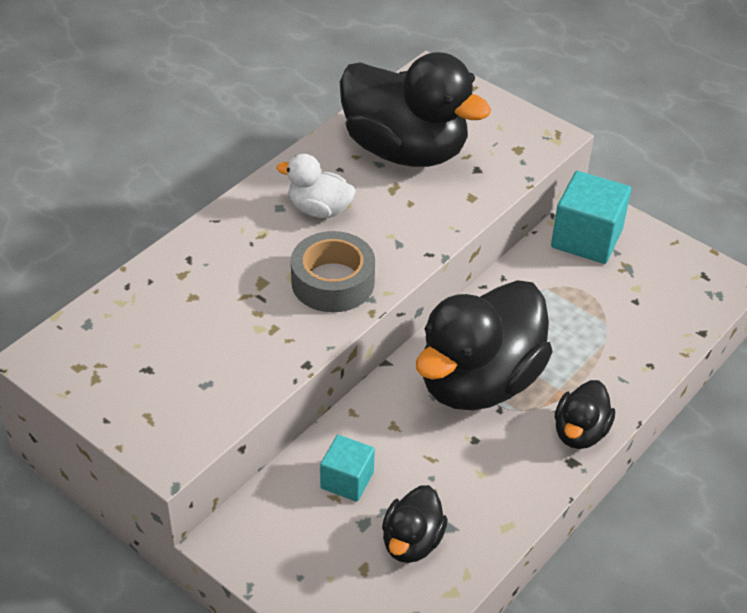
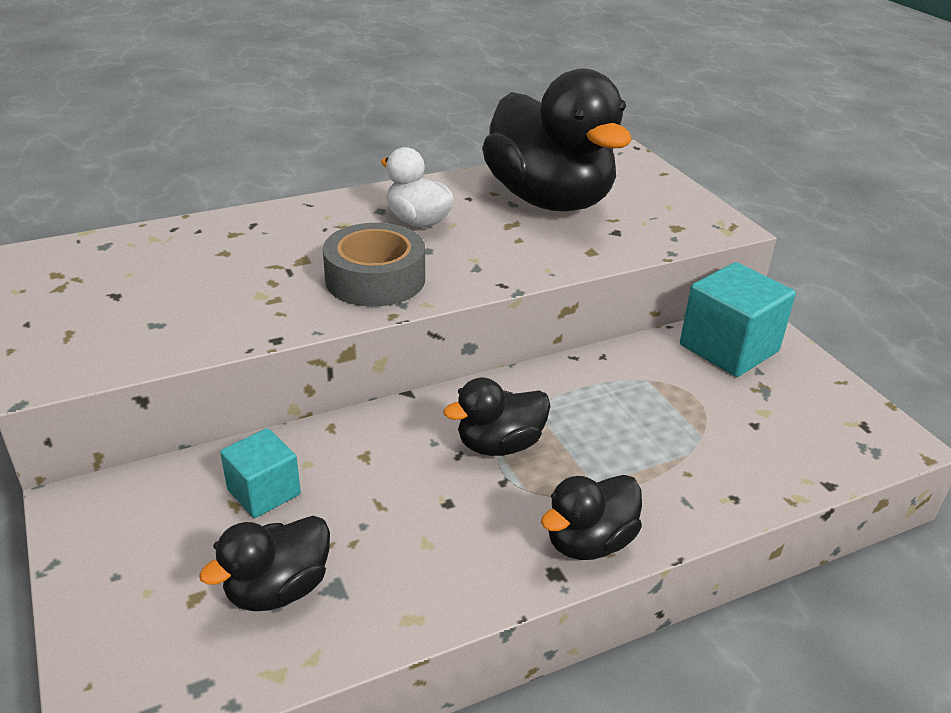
camera: 25 degrees right, 10 degrees down
(479, 382) = (499, 445): black duck -> black duck, size x0.48

